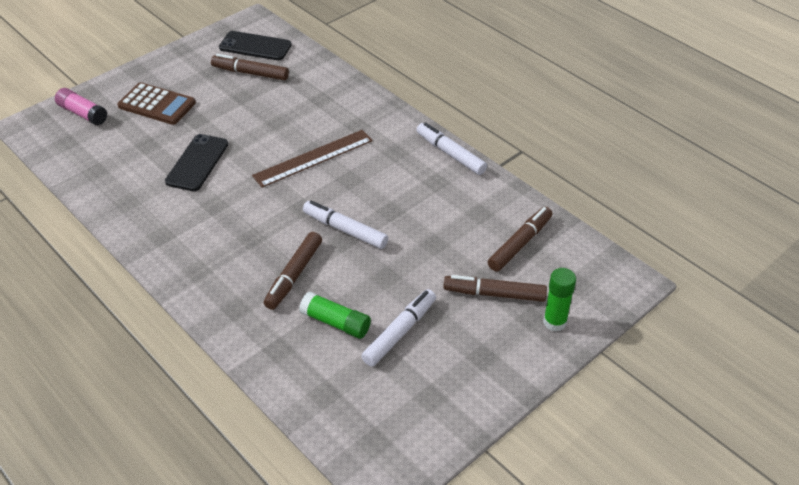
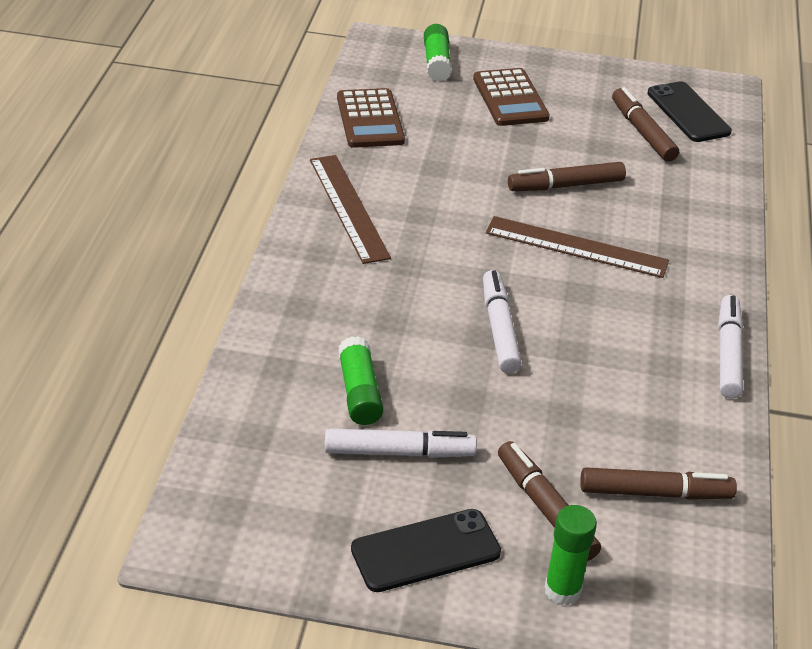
camera: 50 degrees right, 5 degrees down
(82, 114) = (436, 62): pink glue stick -> green glue stick
(99, 175) = (370, 119): none -> brown calculator
(171, 234) = (349, 207): none -> brown ruler
(197, 163) = (464, 170): black phone -> black phone (425, 551)
(294, 275) = (390, 324): brown marker -> brown marker (565, 185)

